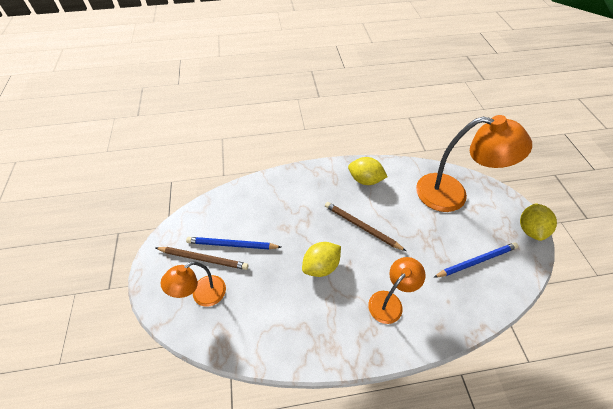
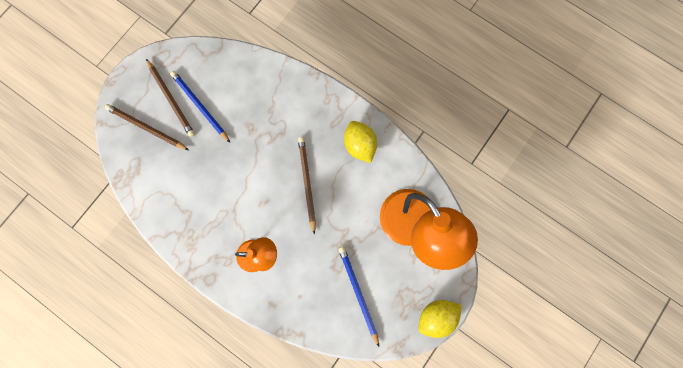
camera: 45 degrees right, 25 degrees up
(202, 295) = (146, 128): orange lamp -> brown pencil
(321, 266) = (243, 184): yellow lemon -> none
(476, 261) = (358, 293): blue pencil -> blue pencil turned 135 degrees counterclockwise

